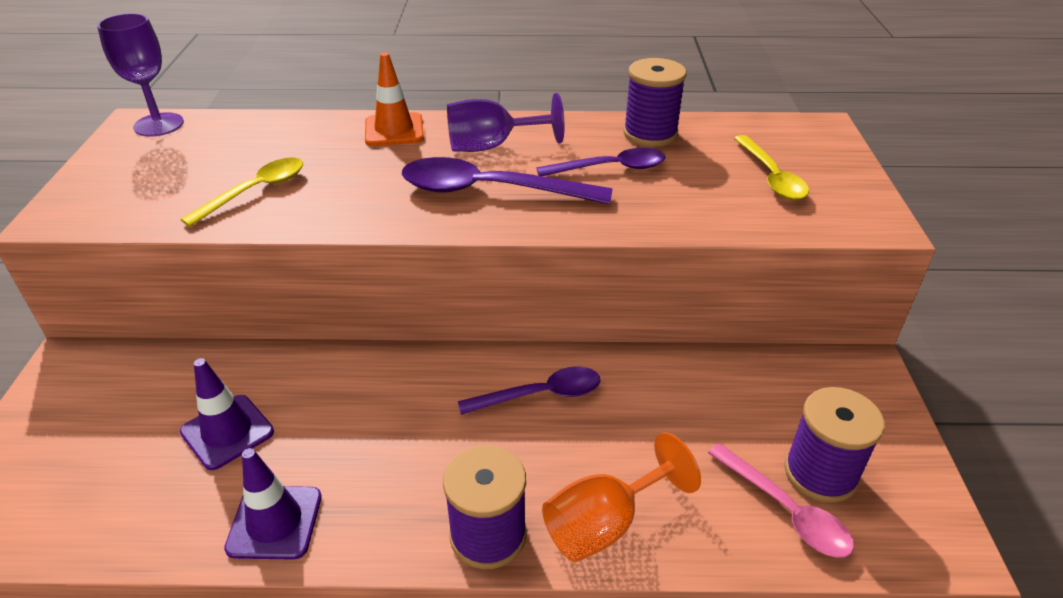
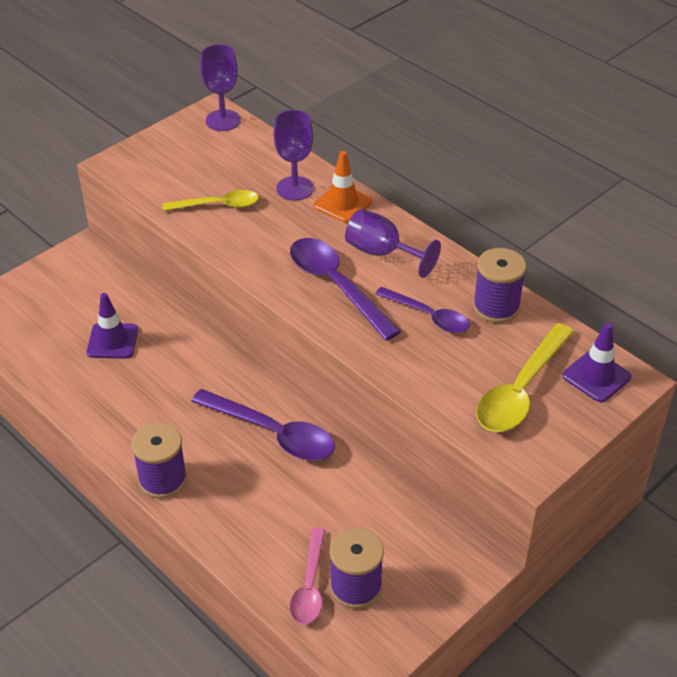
camera: 45 degrees right, 5 degrees up
(275, 522) = (87, 402): purple traffic cone -> purple traffic cone (596, 376)
(325, 141) = (295, 188): none -> purple goblet
(541, 395) = (273, 434): purple spoon -> purple spoon, size x1.56
(604, 523) = (218, 518): orange goblet -> none
(771, 177) = (520, 391): yellow spoon -> yellow spoon, size x1.56

